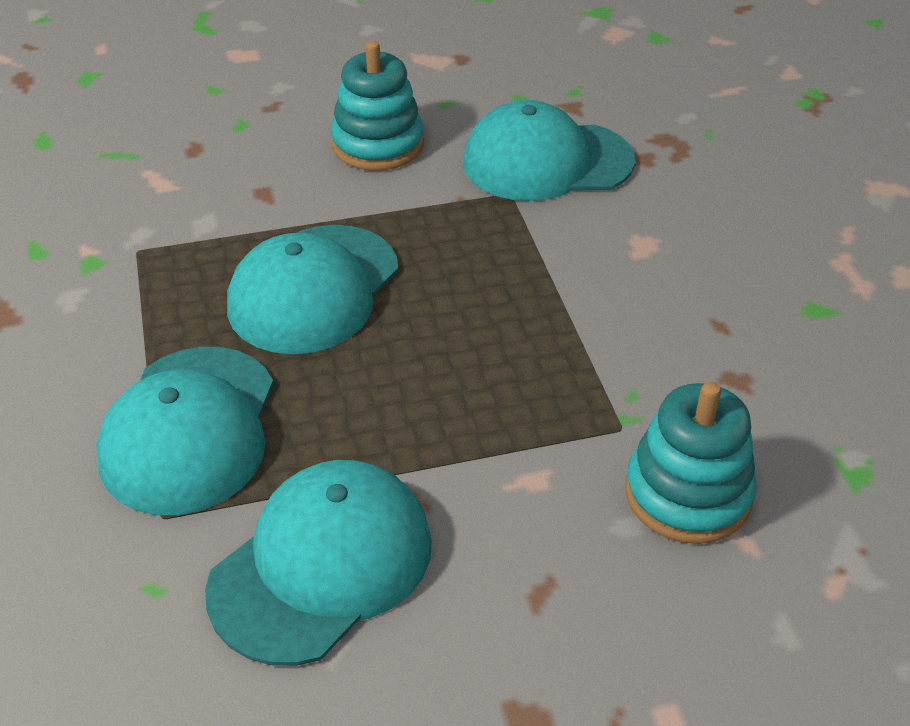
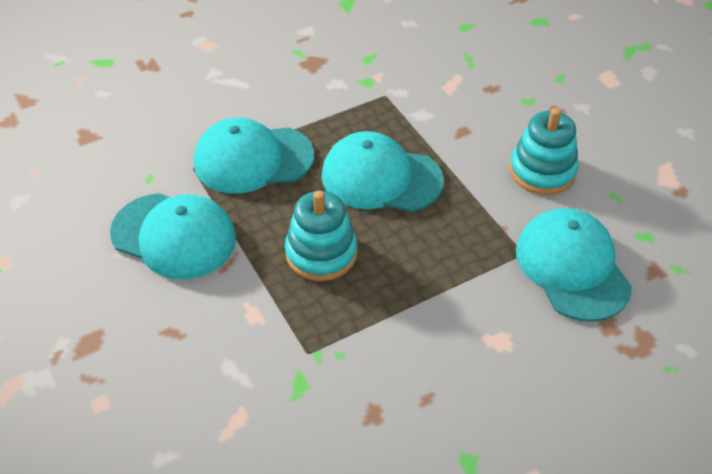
camera: 75 degrees right, 5 degrees up
(687, 494) = (260, 395): turquoise stacking toy -> turquoise stacking toy (321, 253)

